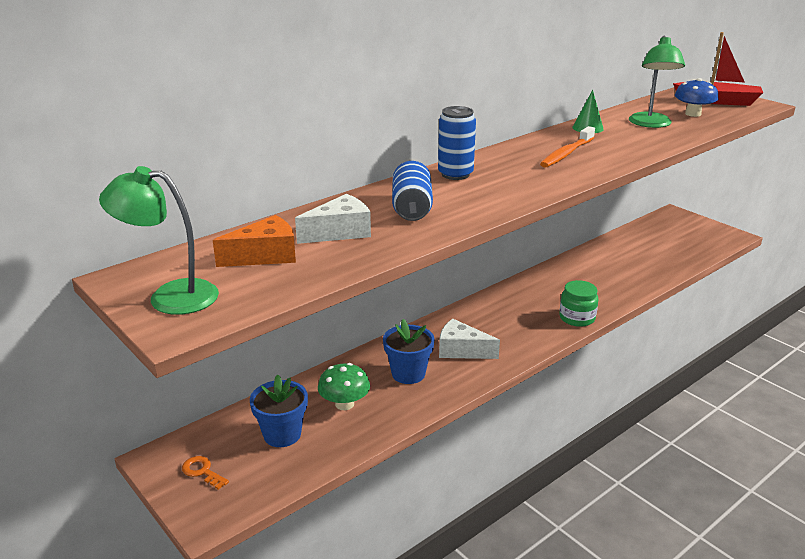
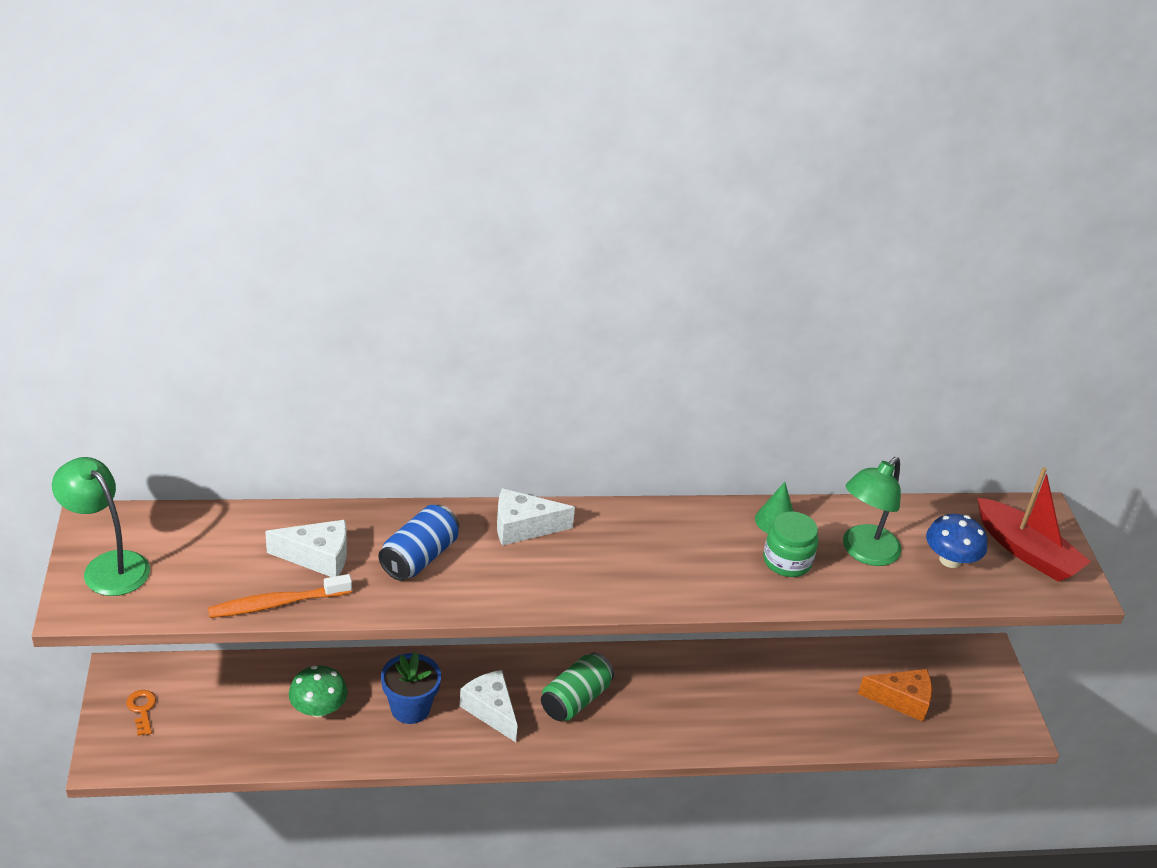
camera: 30 degrees right, 10 degrees up
(265, 256) = (225, 555): orange cheese -> orange cheese (902, 700)
(282, 434) = (236, 710): blue flower pot -> none
(455, 174) = (523, 527): blue can -> white cheese
(504, 322) = (575, 699): none -> green can
(566, 154) = (685, 554): orange toothbrush -> orange toothbrush (276, 603)
(577, 318) = (660, 740): green jar -> green jar (787, 561)

